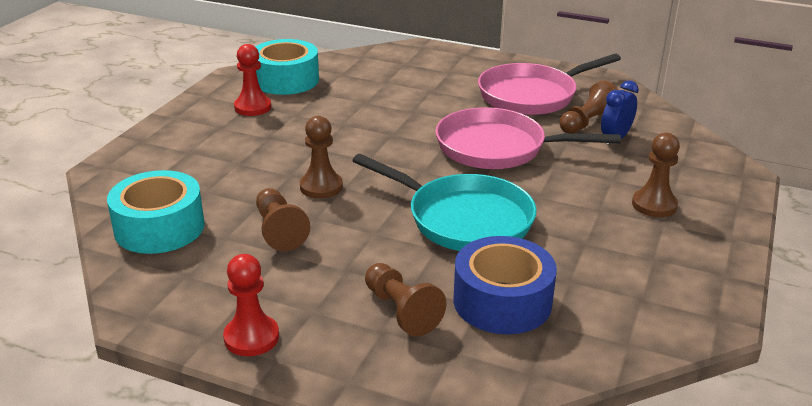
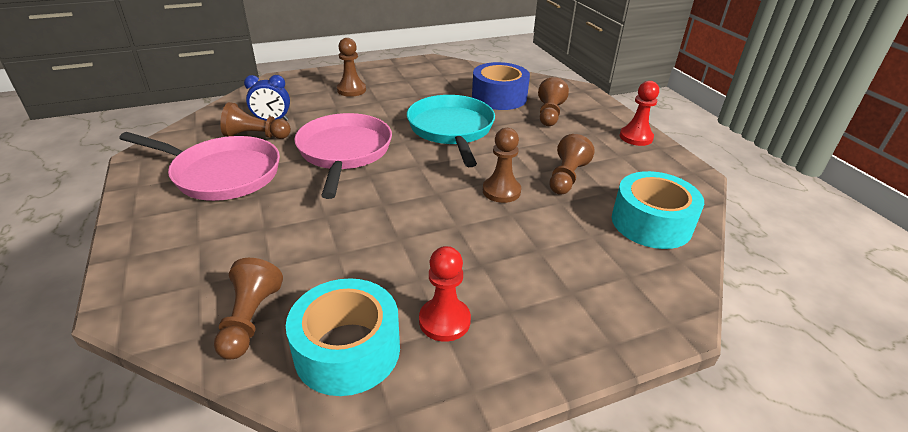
camera: 135 degrees left, 5 degrees up
(351, 67) = (250, 320): none -> brown pawn
(498, 148) = (344, 152): pink pan -> pink pan turned 150 degrees counterclockwise

